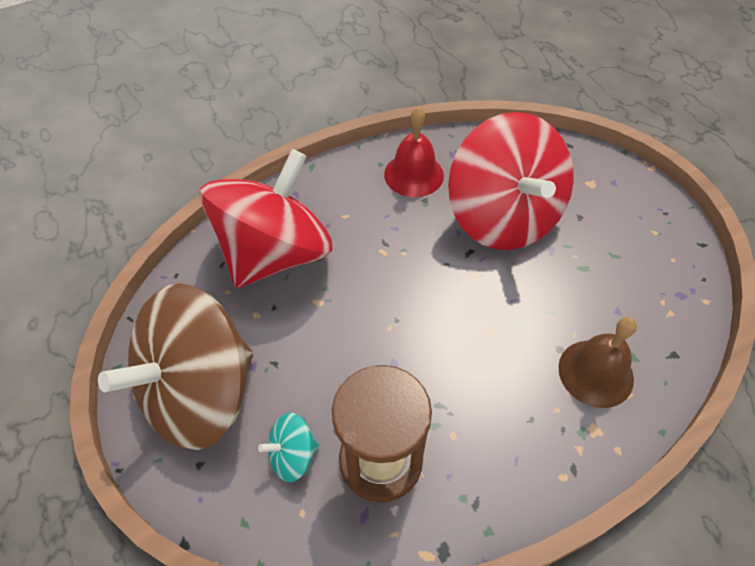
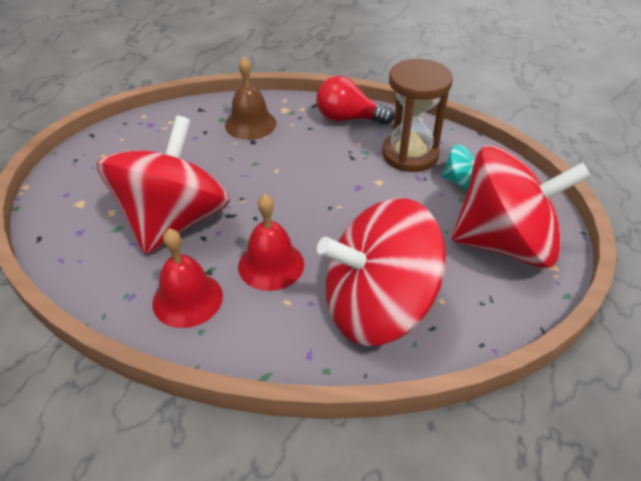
camera: 140 degrees left, 10 degrees down
(200, 393) = (505, 243): brown spinning top -> red spinning top
(386, 233) = (271, 265): none -> red bell
(508, 474) = (348, 118): none -> red light bulb

